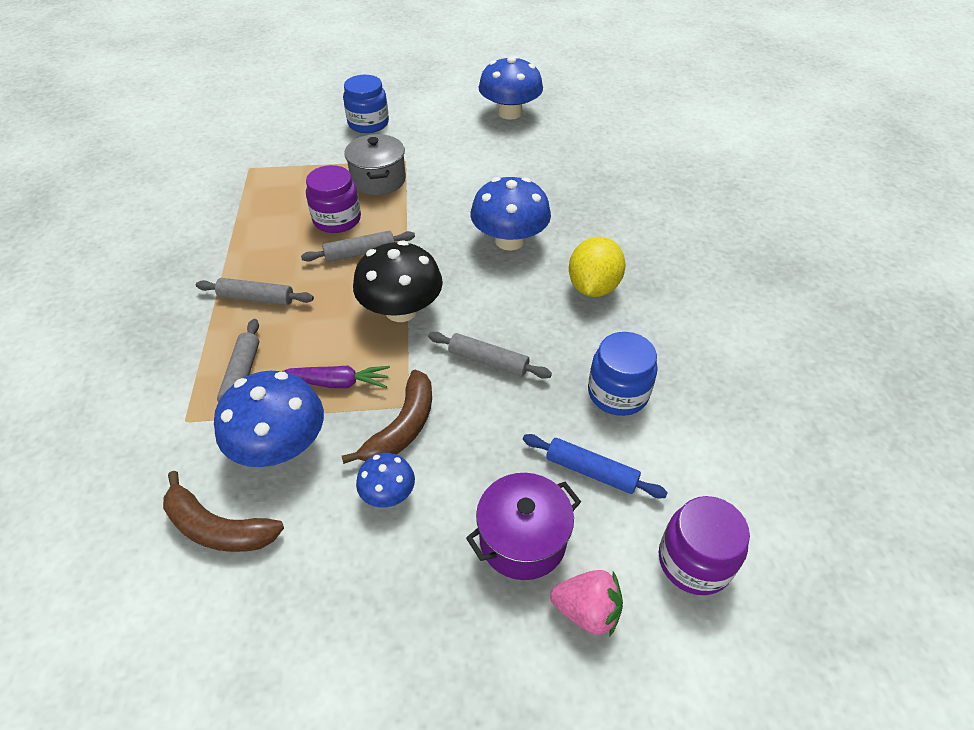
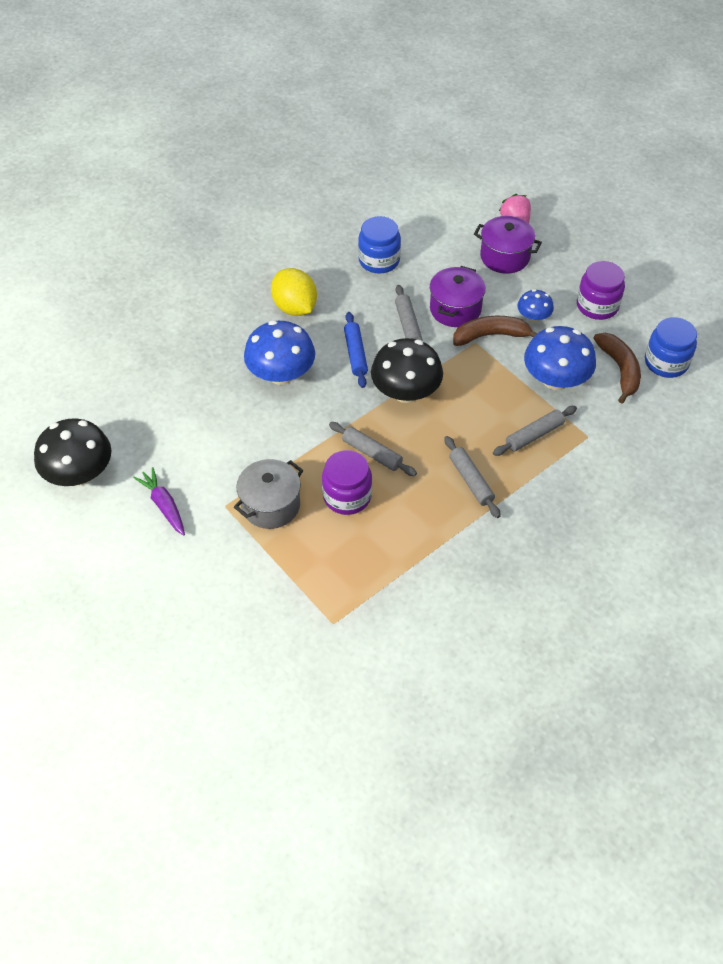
camera: 125 degrees left, 5 degrees up
(337, 383) = (492, 384): purple carrot -> purple carrot (164, 505)
(368, 123) = (182, 579): blue jar -> blue jar (666, 362)
(474, 419) = (455, 309): none -> purple pot
(510, 113) = (79, 473): blue mushroom -> black mushroom
(591, 471) = (442, 250): blue rolling pin -> blue rolling pin (355, 354)
(593, 287) = (295, 307): yellow lemon -> yellow lemon turned 75 degrees clockwise
(694, 561) = (456, 199): purple jar -> purple jar (597, 306)

